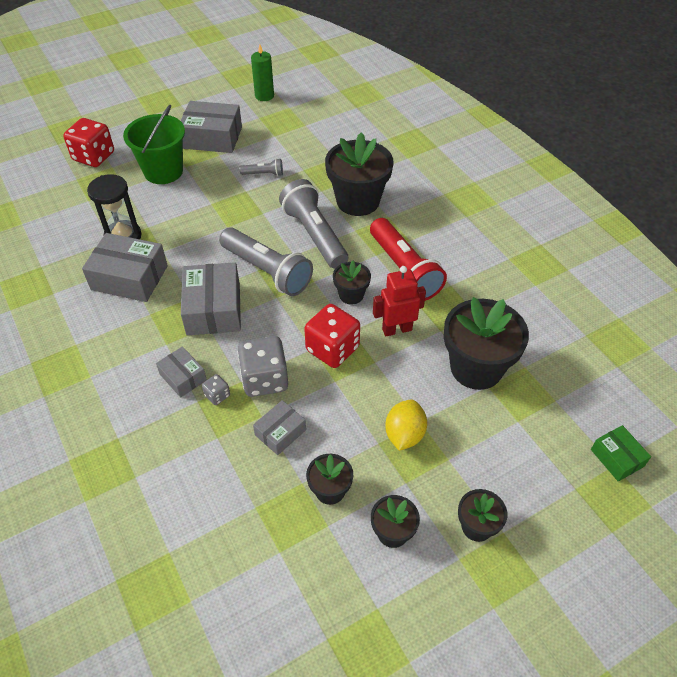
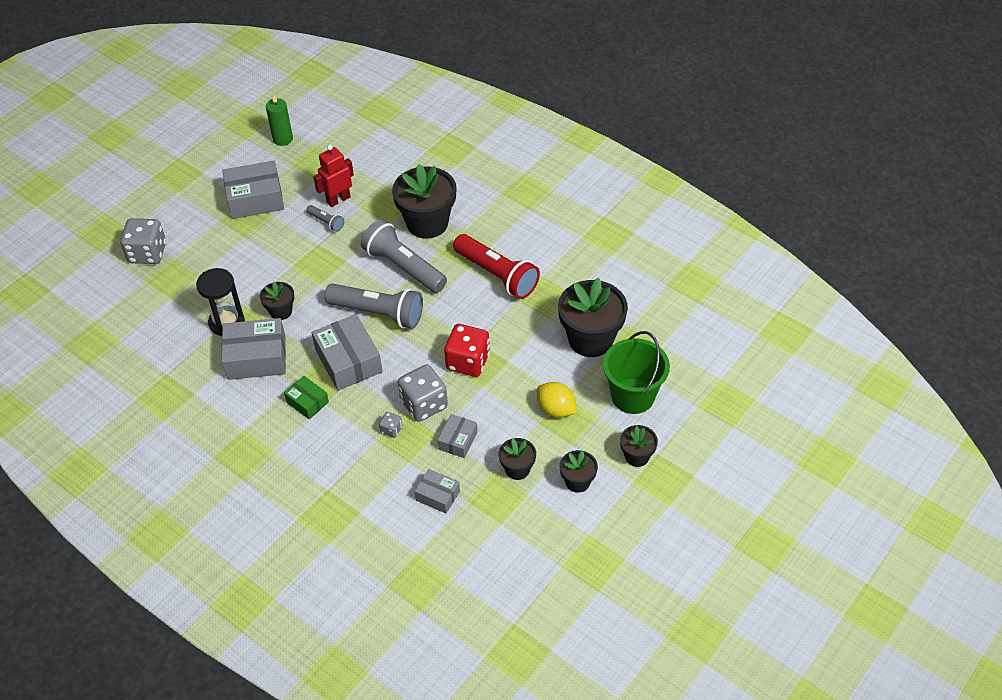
camera: 20 degrees left, 0 degrees up
(94, 156) = (147, 253): red dice -> grey dice
(163, 171) = (227, 248): green bucket -> green bucket (633, 396)
(183, 377) = (354, 425): grey box -> grey box (437, 495)
(263, 174) = (326, 222): grey flashlight -> grey flashlight turned 60 degrees clockwise
(351, 295) = (462, 311): black flower pot -> black flower pot (281, 311)
(397, 329) = (513, 328): red robot -> red robot (338, 200)
(404, 434) = (556, 409): yellow lemon -> yellow lemon turned 45 degrees counterclockwise
(617, 458) = (720, 373): green box -> green box (307, 402)

